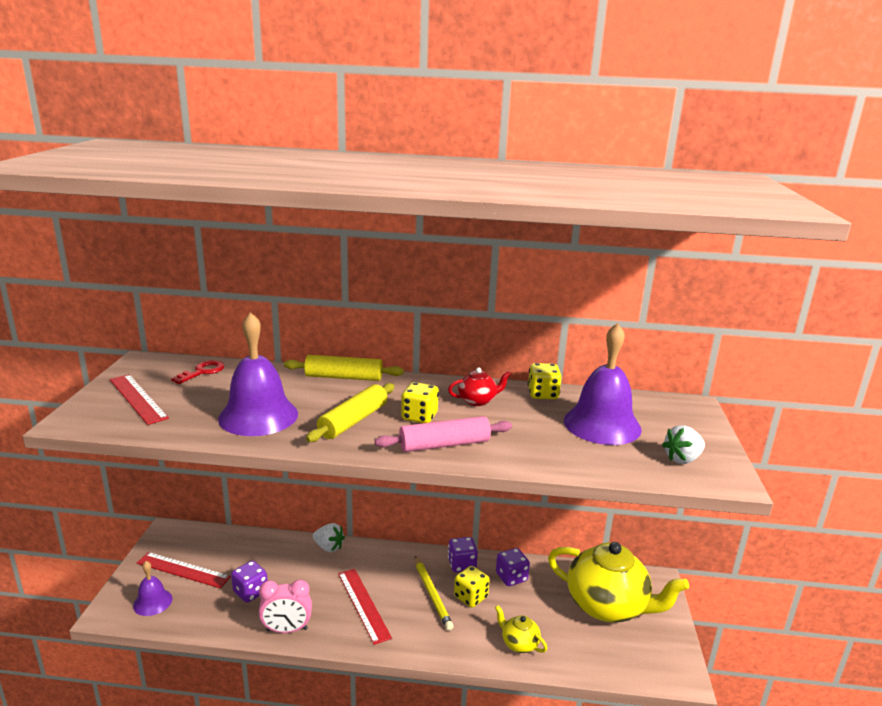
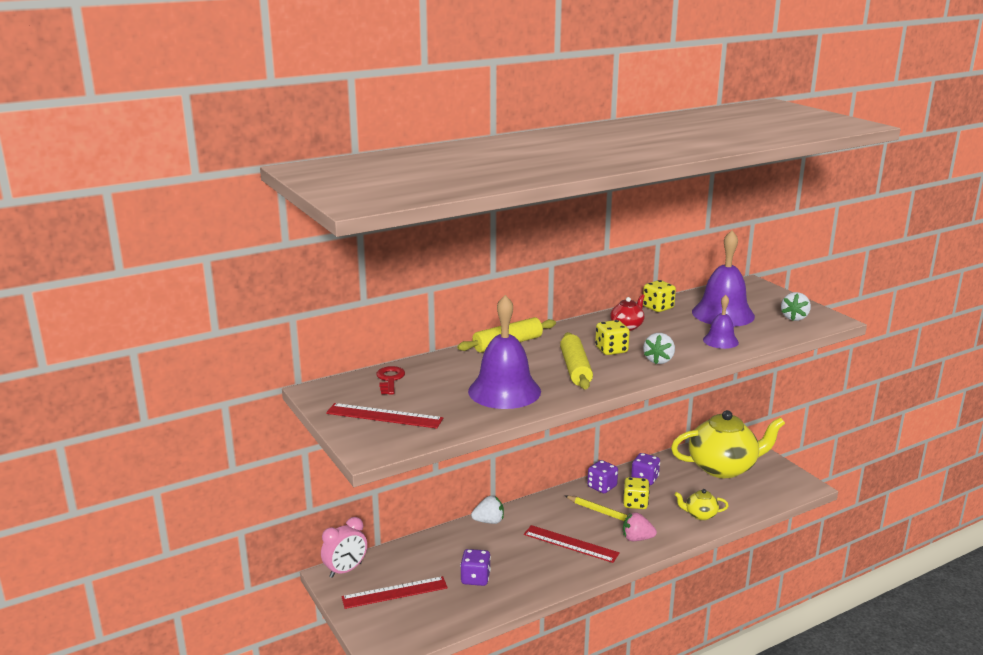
camera: 35 degrees left, 0 degrees up
(152, 602) = (406, 624): purple bell -> purple bell (720, 341)
(287, 629) = (540, 586): pink clock -> pink clock (345, 570)
(426, 633) = (637, 538): none -> pink strawberry
(444, 444) = (658, 360): pink rolling pin -> white strawberry

